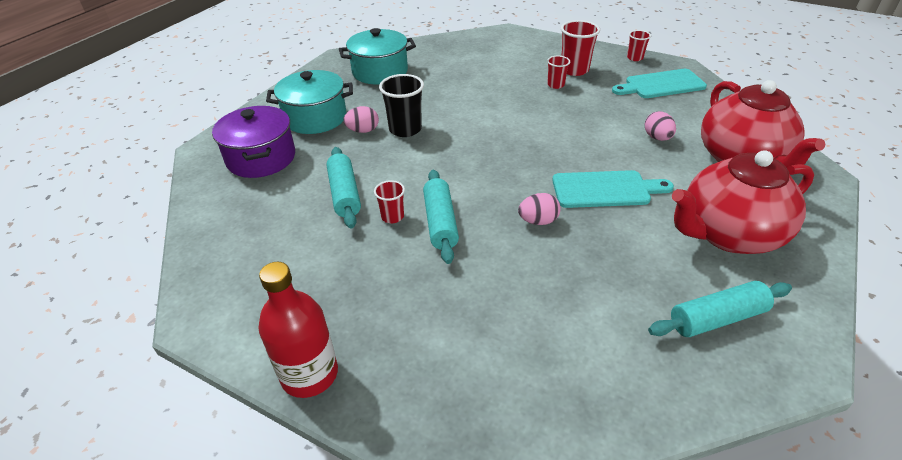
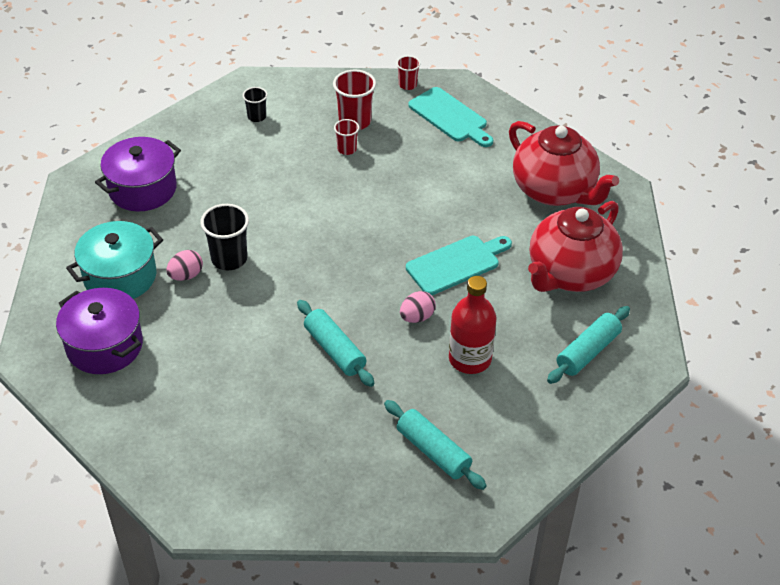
camera: 30 degrees left, 5 degrees up
(309, 374) = (322, 516): red bottle -> red bottle (470, 359)
(345, 194) = (225, 354): turquoise rolling pin -> turquoise rolling pin (433, 451)
(380, 72) = (142, 189): turquoise pot -> purple pot
(392, 217) = (288, 360): red cup -> none
(498, 51) = (257, 117): none -> black cup
(657, 138) = (474, 188): pink egg -> none
(661, 85) = (450, 117): turquoise cutting board -> turquoise cutting board turned 90 degrees counterclockwise

